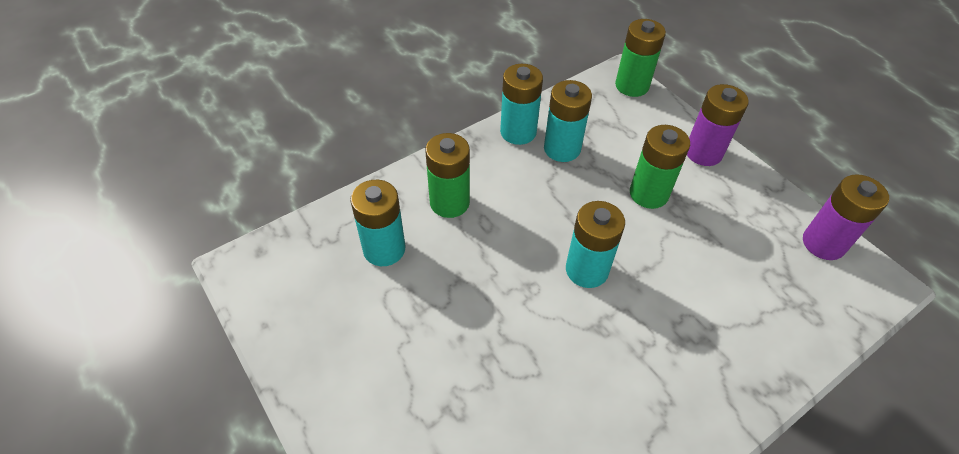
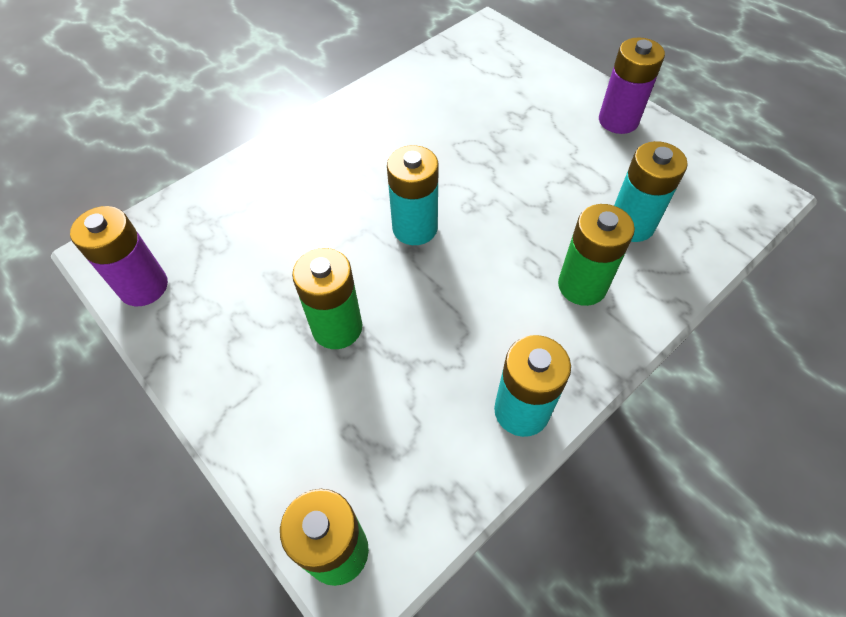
camera: 175 degrees right, 5 degrees up
(562, 149) = (453, 387): turquoise battery -> none
(703, 153) = (247, 406): purple battery -> purple battery (618, 120)

